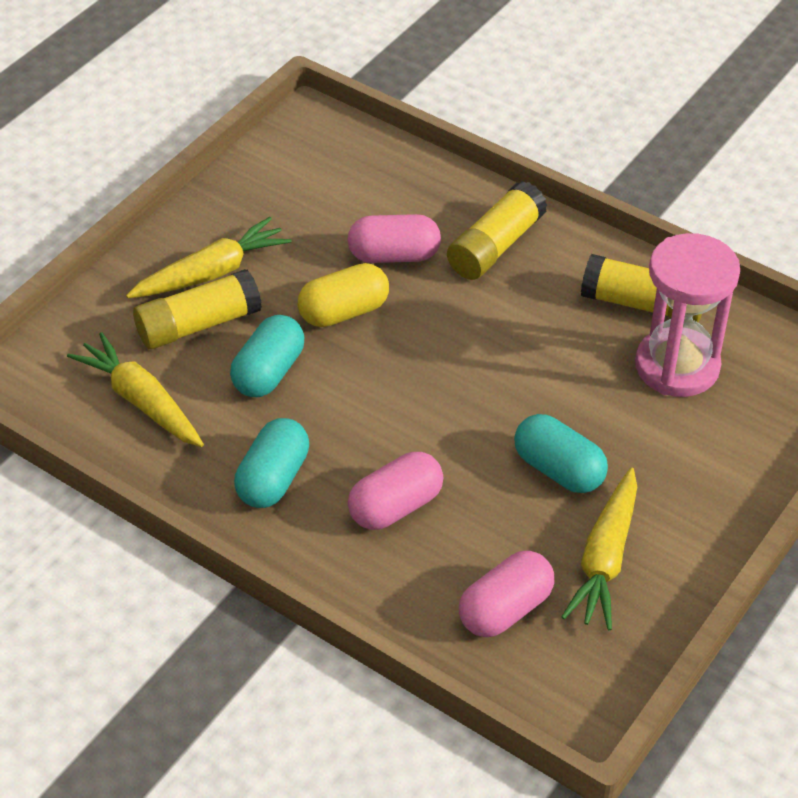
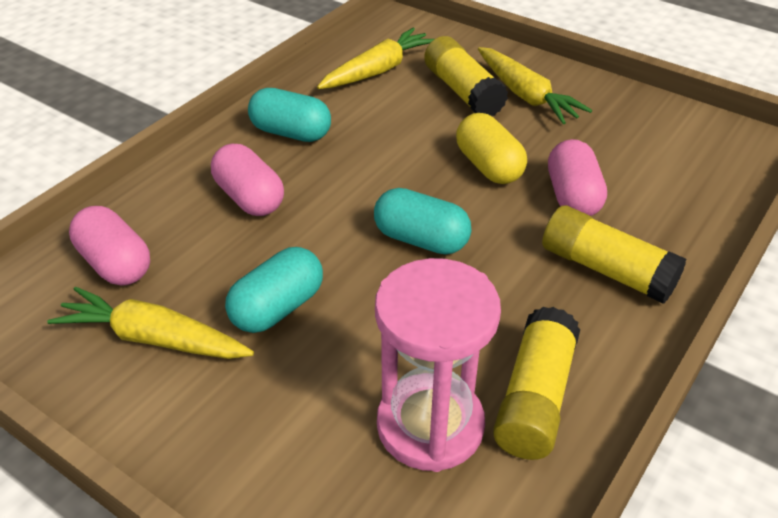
camera: 90 degrees right, 5 degrees down
(269, 372) = (410, 127): turquoise capsule -> turquoise capsule (421, 240)

